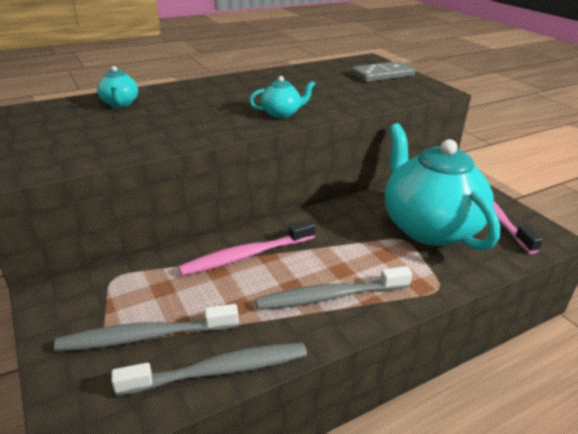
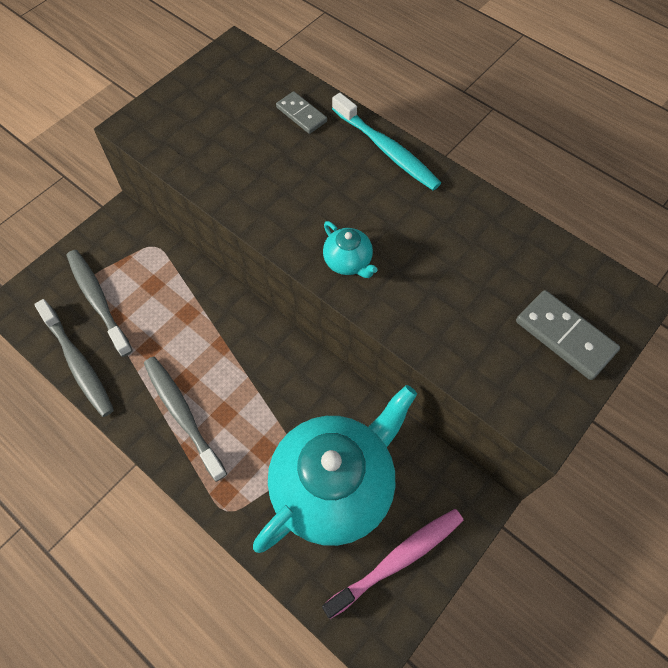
camera: 70 degrees right, 30 degrees up
(120, 103) = (301, 114): turquoise teapot -> grey domino
(194, 86) = (386, 149): none -> turquoise toothbrush
(246, 255) = (217, 327): pink toothbrush -> none

